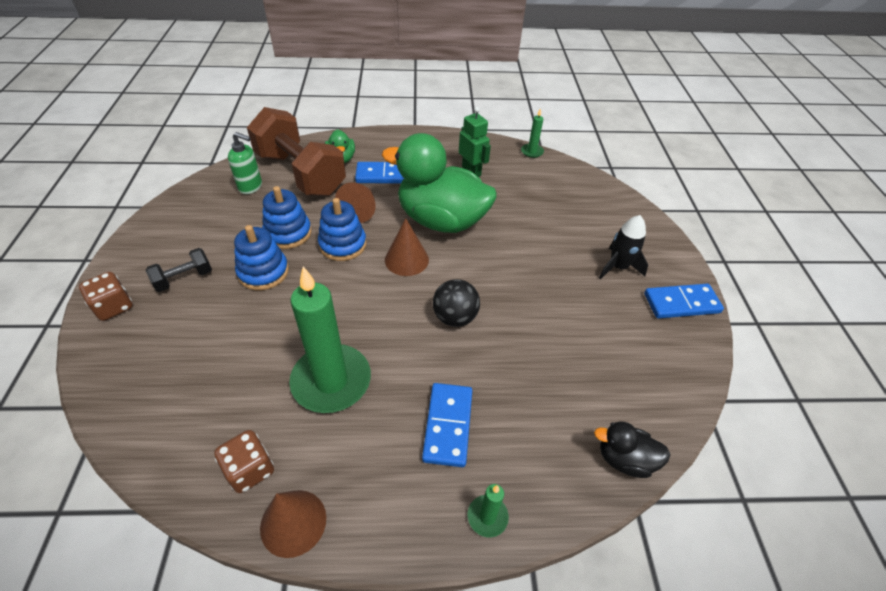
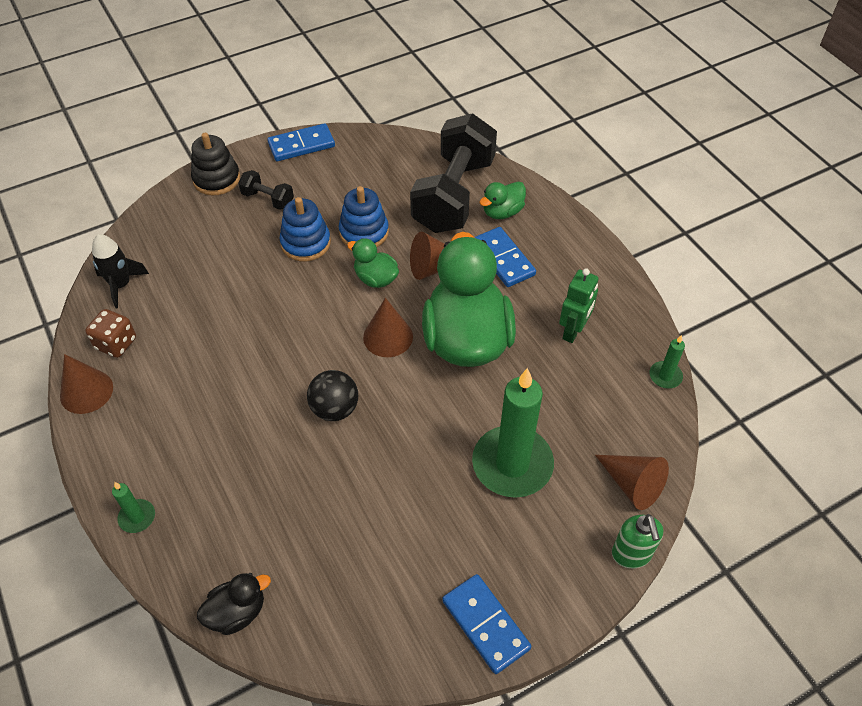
camera: 65 degrees right, 5 degrees up
(114, 307) = (216, 179): brown dice -> black stacking toy
(251, 187) = (407, 172): green soap dispenser -> green soap dispenser (631, 554)
(300, 173) = (453, 195): brown dumbbell -> black dumbbell
(331, 381) = (215, 351): green candle -> green candle (512, 464)
(342, 244) = (375, 278): blue stacking toy -> green duck
(447, 425) = (210, 454): blue domino -> blue domino (301, 145)
(603, 196) = (632, 484): none -> brown cone
(618, 267) = (505, 538): black rocket -> black rocket (121, 285)
(624, 459) = (237, 612): black duck -> black duck turned 75 degrees clockwise

